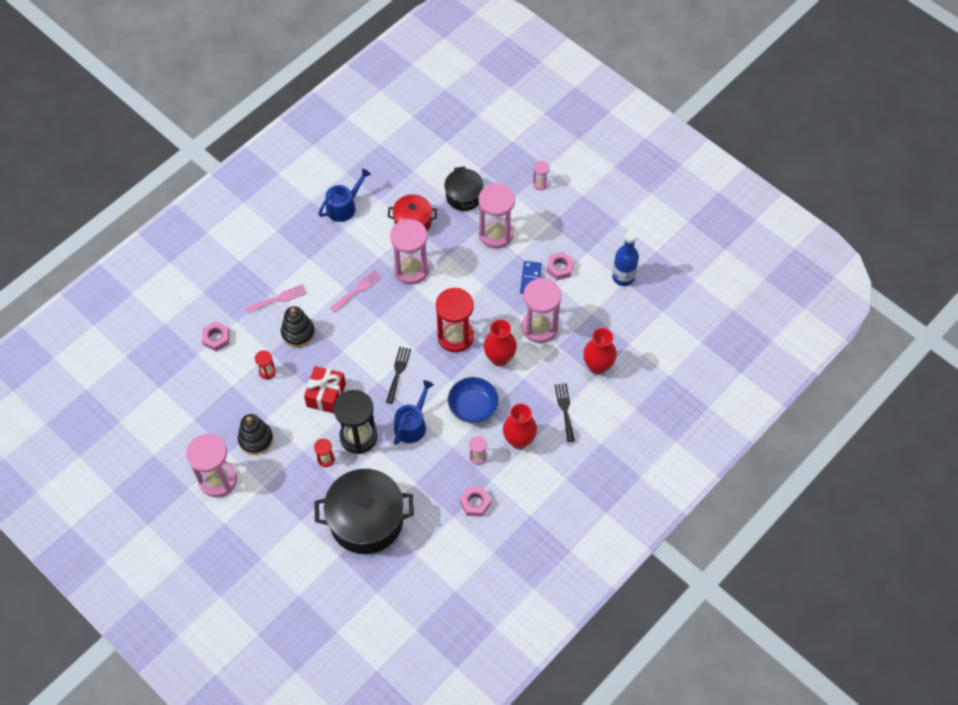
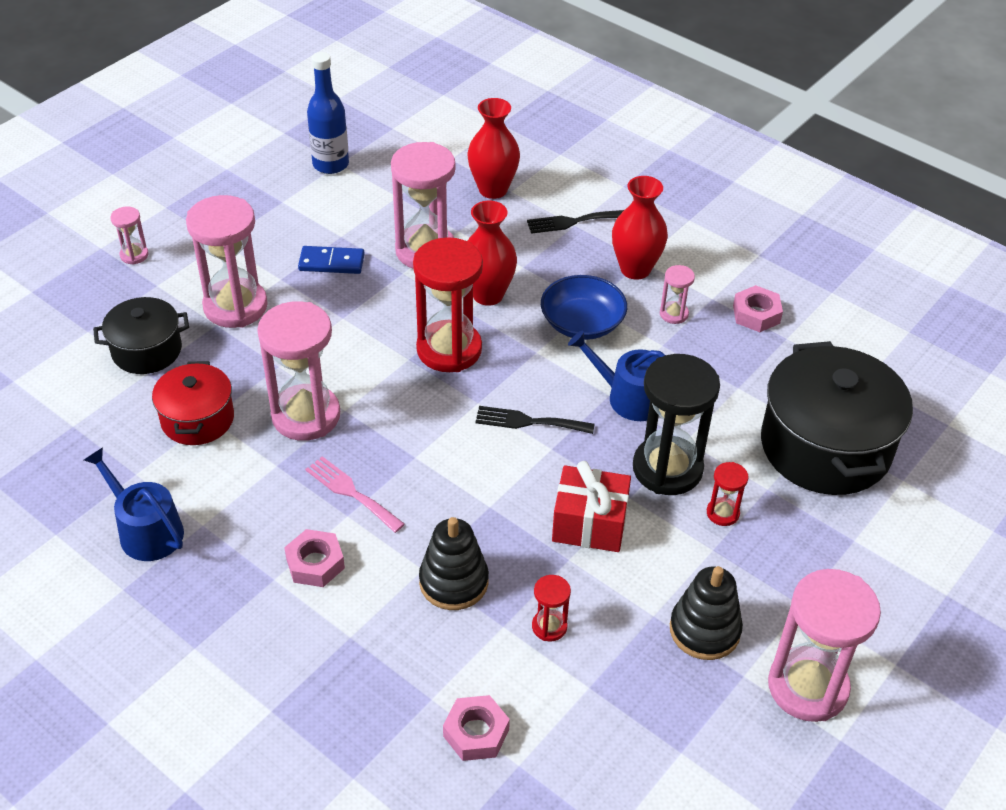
camera: 95 degrees left, 15 degrees down
(279, 298) = (372, 623): pink fork -> none
(559, 268) = (311, 230): pink nut -> pink nut (315, 563)

